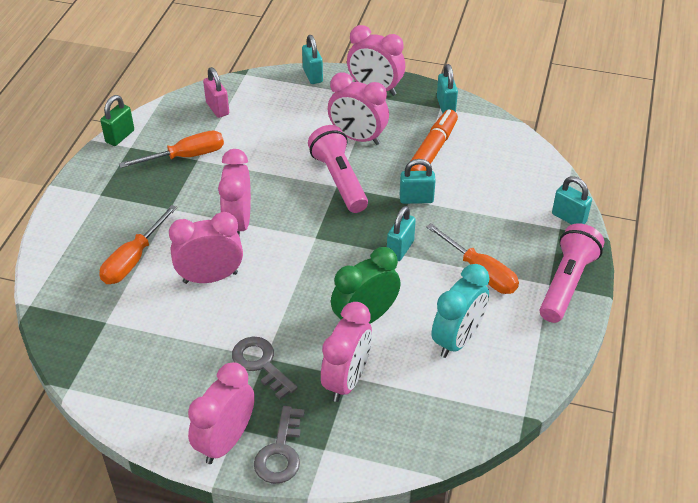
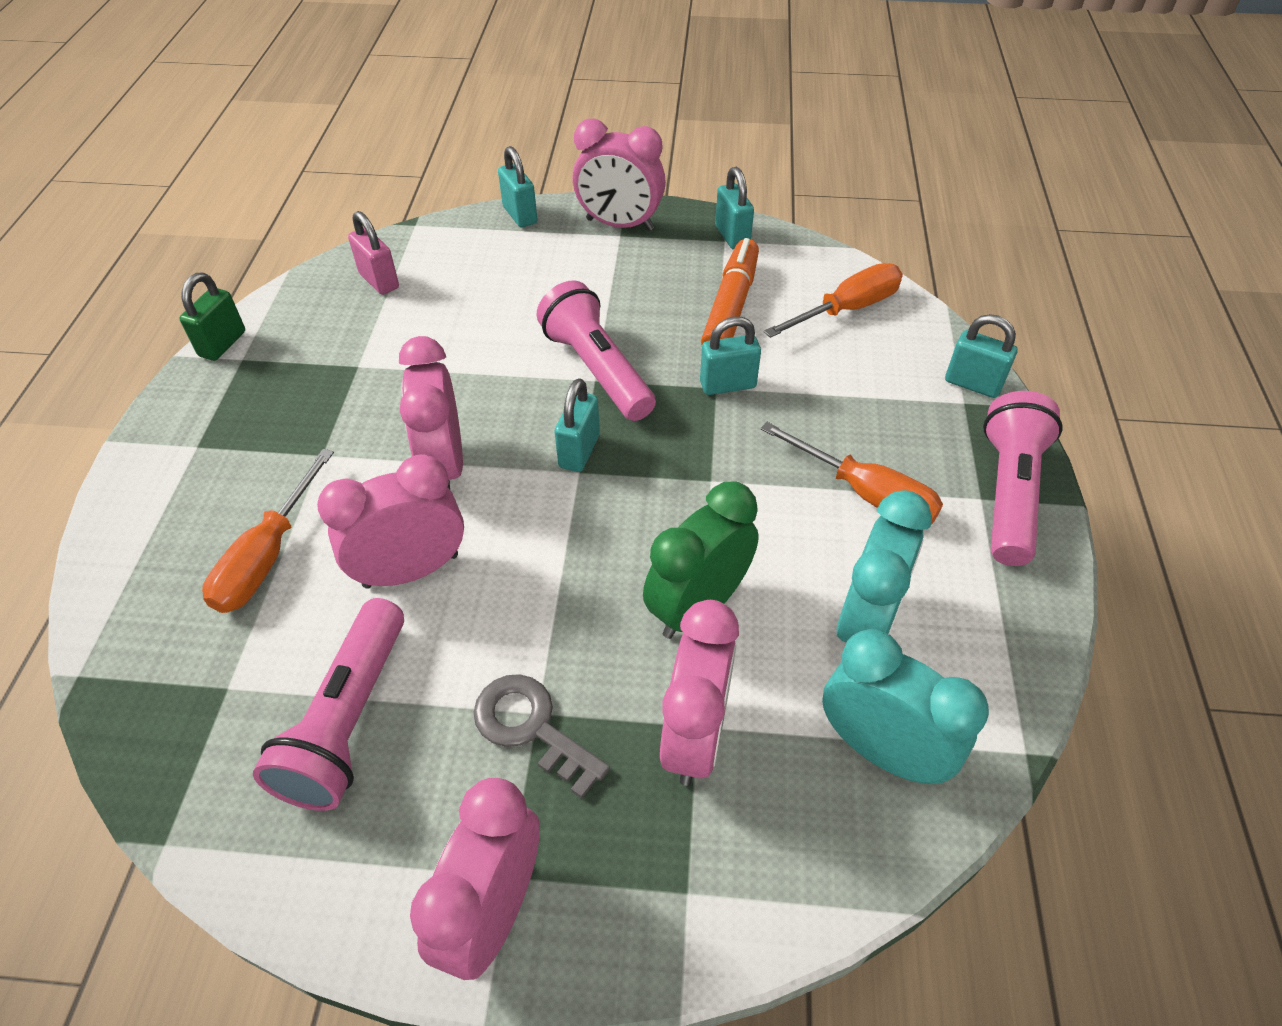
camera: 10 degrees left, 5 degrees up
(166, 346) = (348, 720): none -> pink flashlight
(186, 156) = (338, 363): orange screwdriver -> orange screwdriver (847, 309)
(280, 452) = (605, 916): grey key -> none
(357, 138) = (611, 300): pink clock -> none
(400, 249) = (724, 472): turquoise padlock -> turquoise padlock (579, 451)
(444, 402) = (881, 750): none -> turquoise clock

